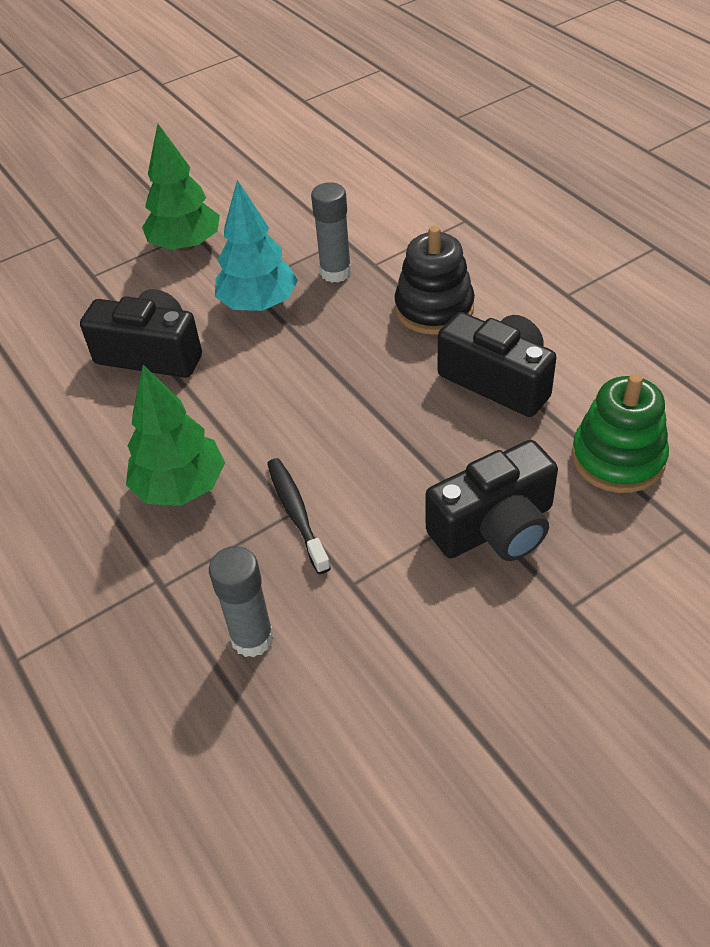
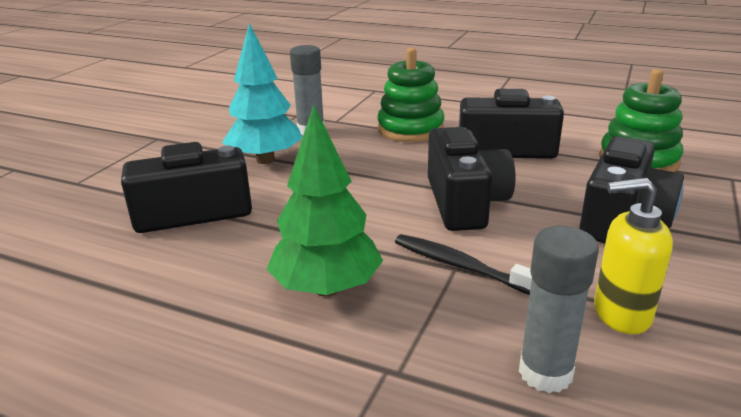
camera: 35 degrees left, 20 degrees down
(186, 245) = (159, 146): green tree -> none
(364, 621) = (621, 314): none -> yellow soap dispenser
(376, 441) = (465, 203): none -> black camera
(434, 309) = (410, 129): black stacking toy -> green stacking toy

